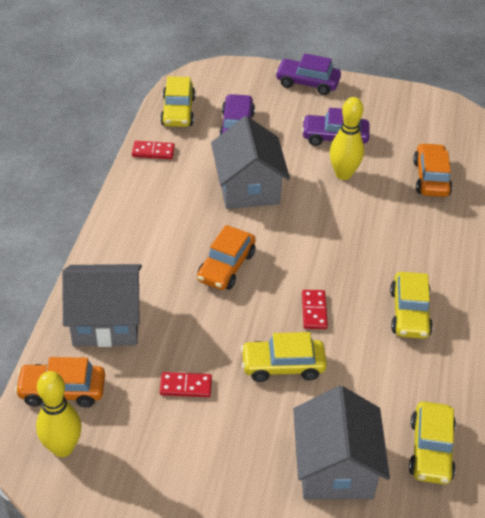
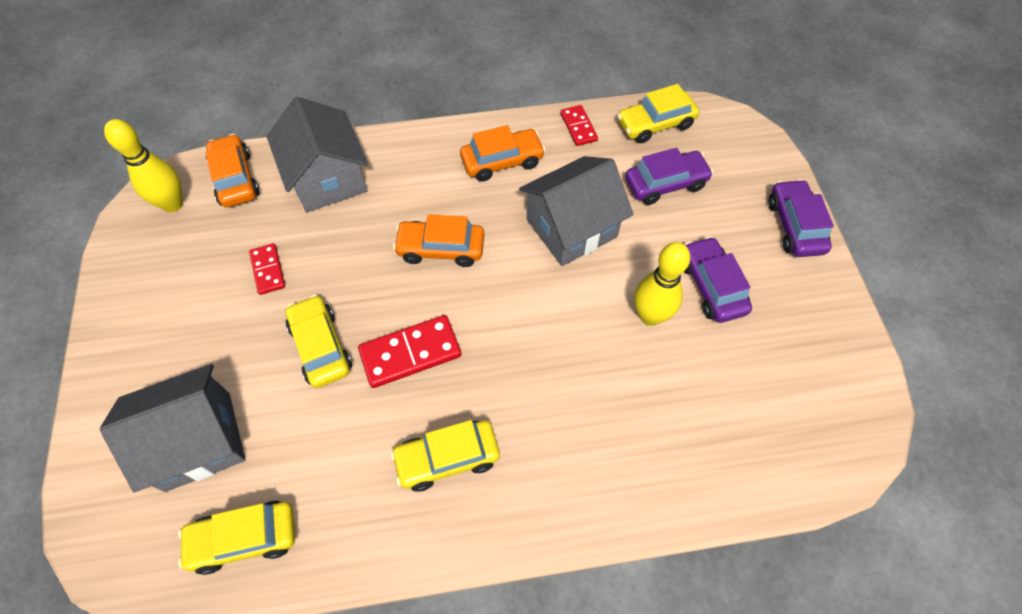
camera: 70 degrees right, 15 degrees up
(314, 311) = (410, 353): red domino -> red domino, size x1.67
(431, 178) = (704, 421): orange car -> orange car (502, 161)

